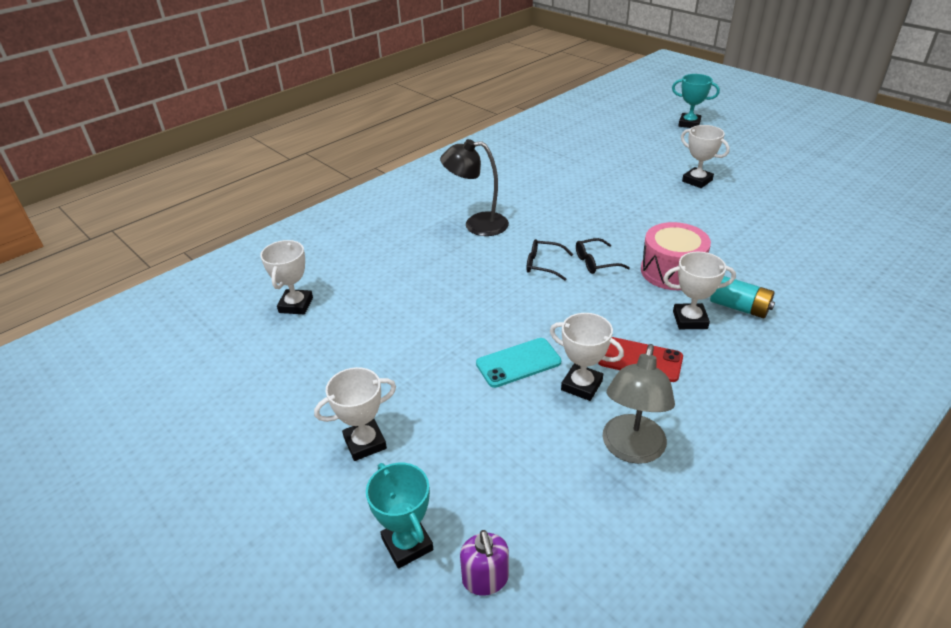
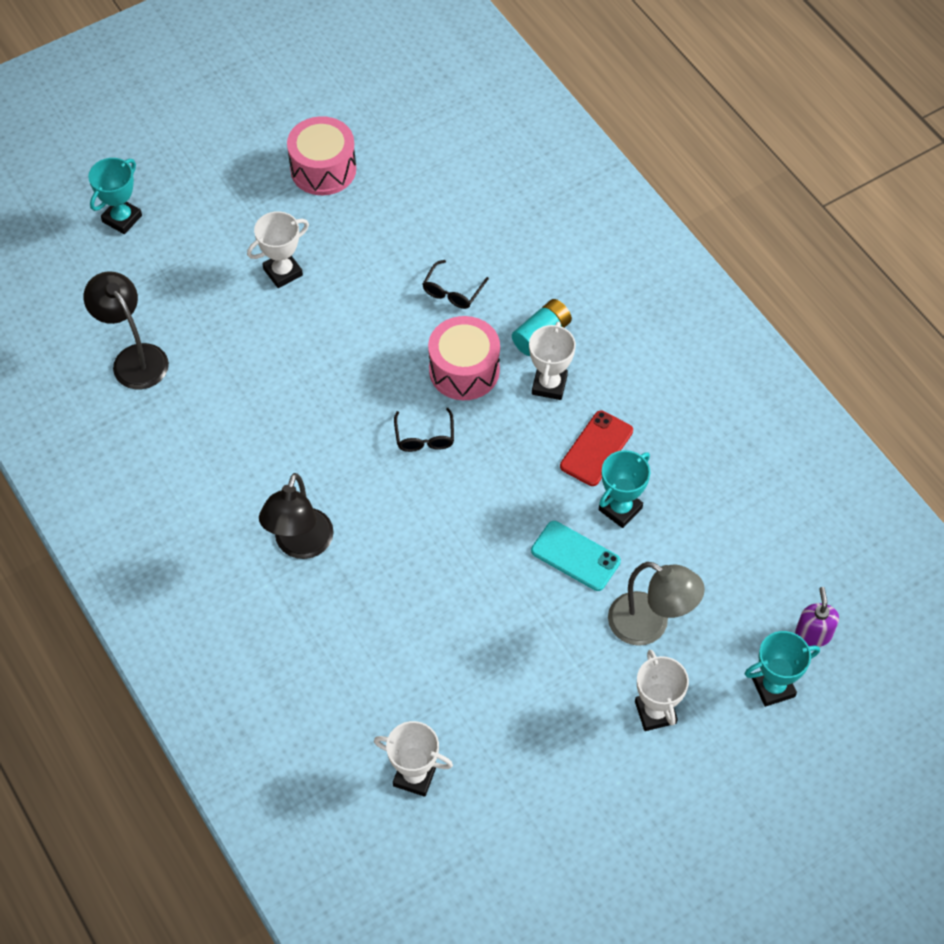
camera: 80 degrees left, 20 degrees up
(485, 579) = (813, 634): purple soap dispenser -> purple soap dispenser turned 90 degrees counterclockwise
(518, 363) = (575, 556): turquoise phone -> turquoise phone turned 45 degrees counterclockwise
(543, 264) = (413, 492): black glasses -> black glasses (452, 292)
(581, 385) = (620, 509): white trophy -> turquoise trophy
(589, 145) = (134, 358): none -> black lamp
(631, 450) = (706, 493): grey lamp -> grey lamp (649, 625)
(801, 180) = (323, 169): none -> pink drum

